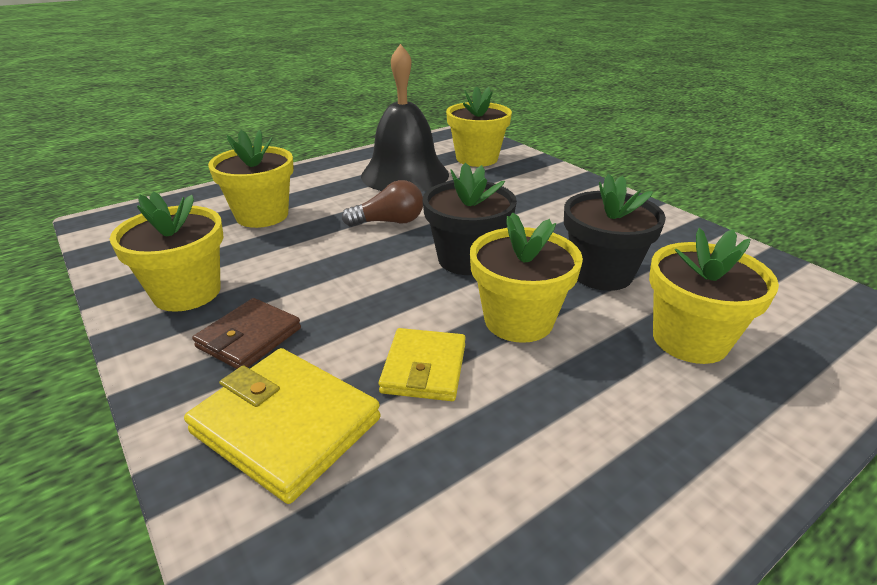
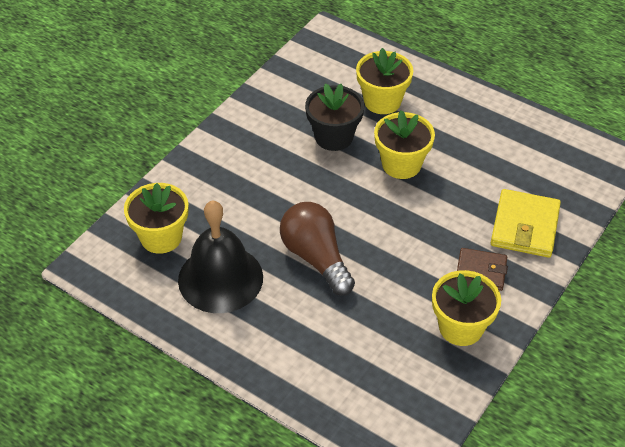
camera: 110 degrees left, 15 degrees up
(262, 215) = (343, 344): yellow flower pot -> none
(389, 222) = (316, 258): brown light bulb -> brown light bulb, size x1.60
(424, 368) = (460, 191): yellow wallet -> none
(467, 259) = (348, 200): black flower pot -> none

